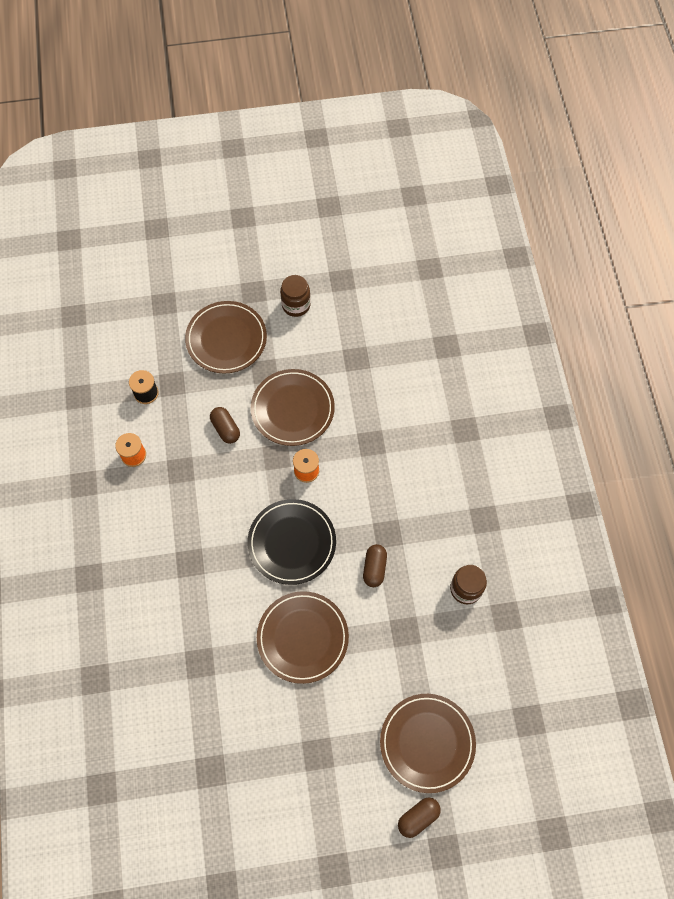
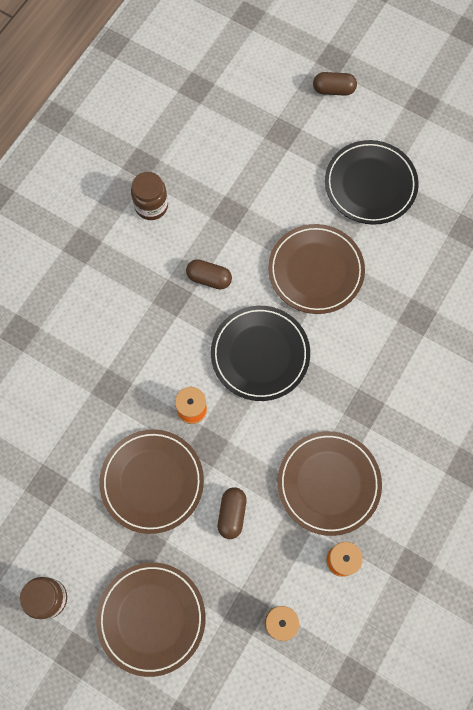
camera: 140 degrees left, 5 degrees up
(317, 748) = (370, 184): none -> black plate
(374, 568) = (209, 278): brown capsule -> brown capsule turned 60 degrees clockwise
(427, 743) = (284, 128): brown plate -> brown plate (328, 483)

